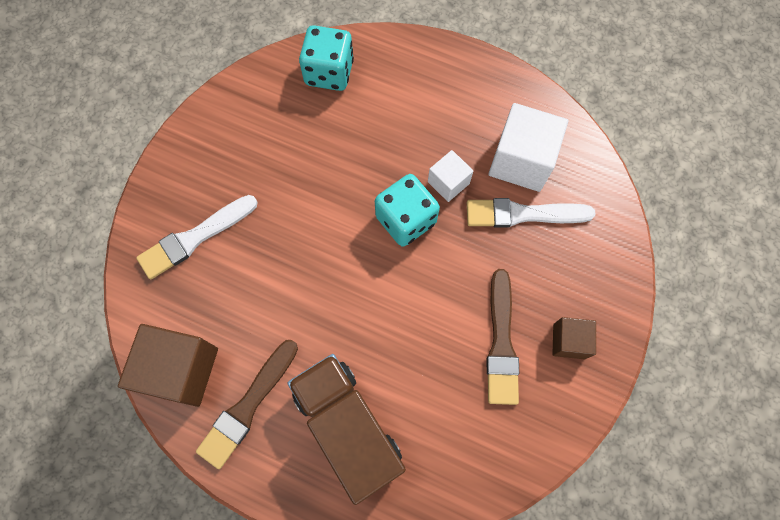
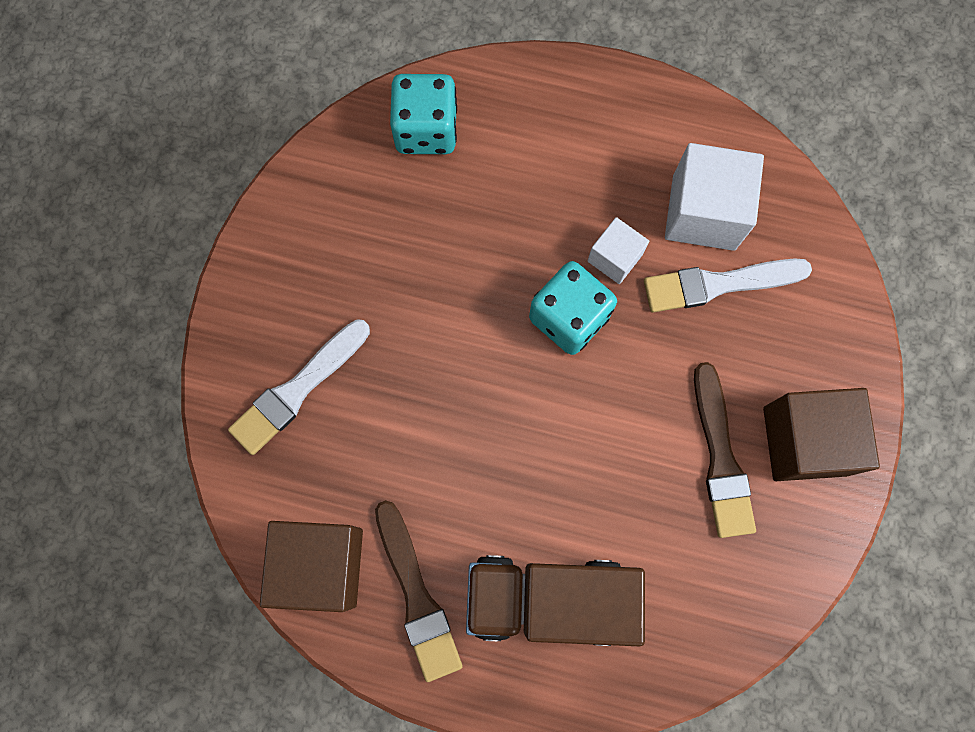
camera: 10 degrees left, 5 degrees up
(247, 406) = (417, 596): brown brush -> brown brush turned 45 degrees counterclockwise
(348, 427) = (549, 599): brown truck -> brown truck turned 45 degrees counterclockwise
(569, 341) = (804, 441): brown cube -> brown cube, size x1.79

